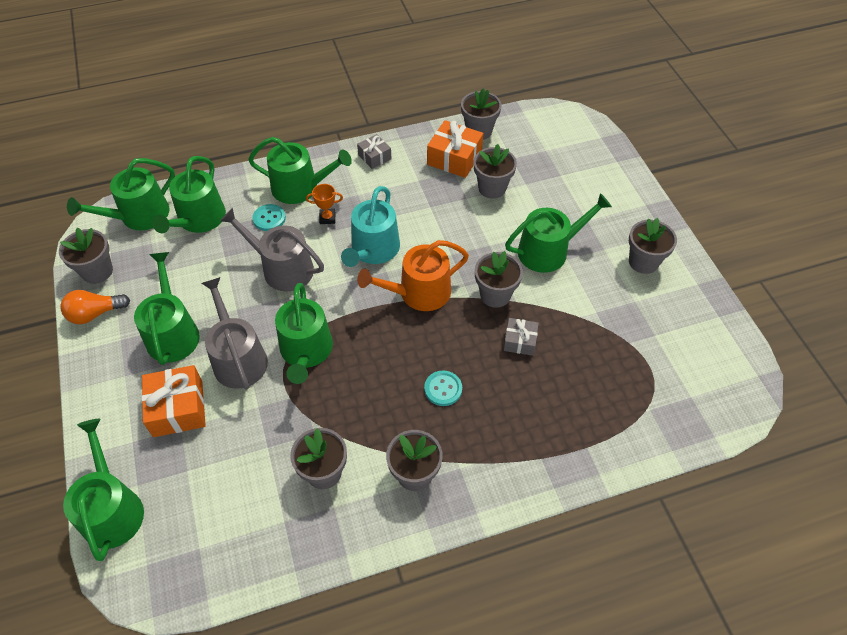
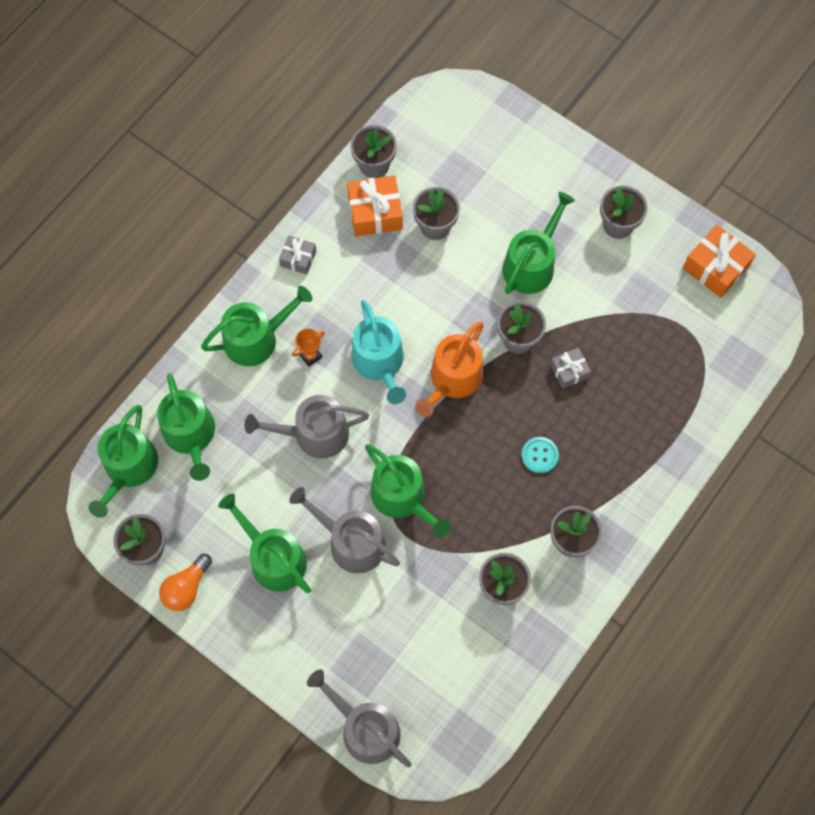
camera: 35 degrees left, 15 degrees up
(112, 509) = (365, 728): green watering can -> grey watering can
(178, 408) = (341, 617): orange gift -> orange gift (715, 267)
(269, 218) = (256, 391): turquoise button -> none

